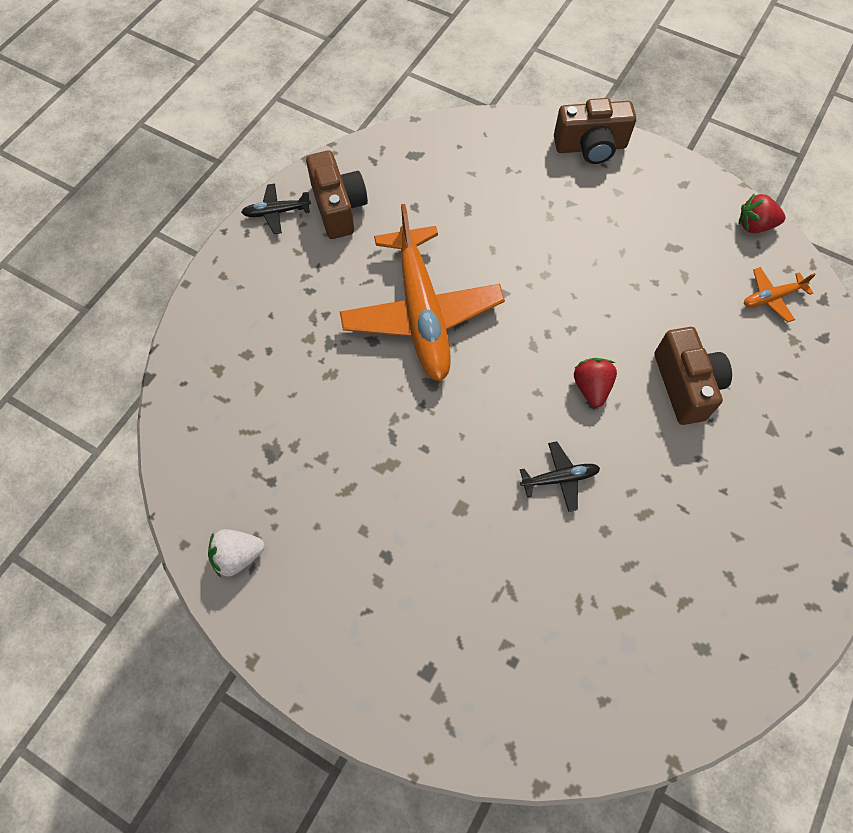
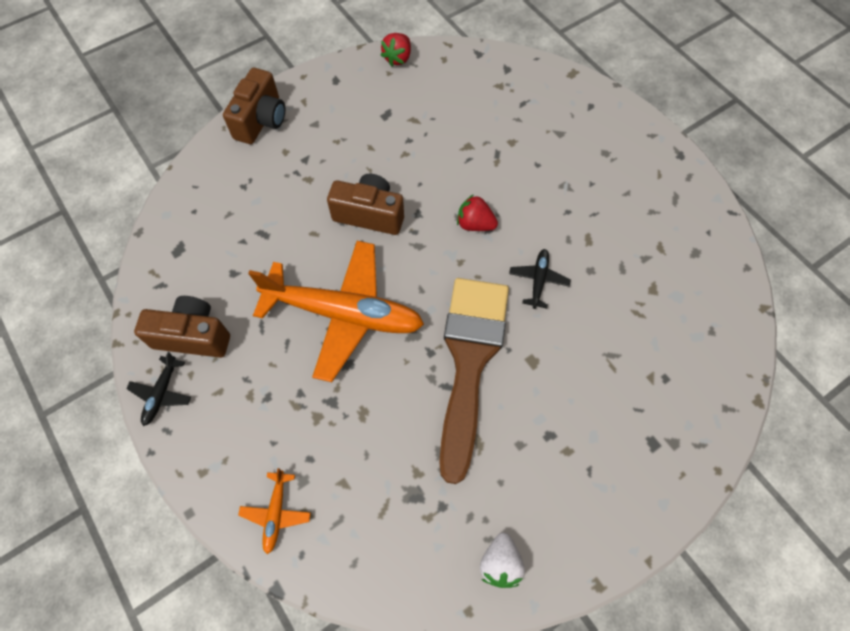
camera: 65 degrees left, 0 degrees up
(430, 446) = (469, 360): none -> brown brush
(685, 385) = (502, 165): brown camera -> brown camera (369, 214)
(772, 297) = (461, 79): orange plane -> orange plane (276, 512)

